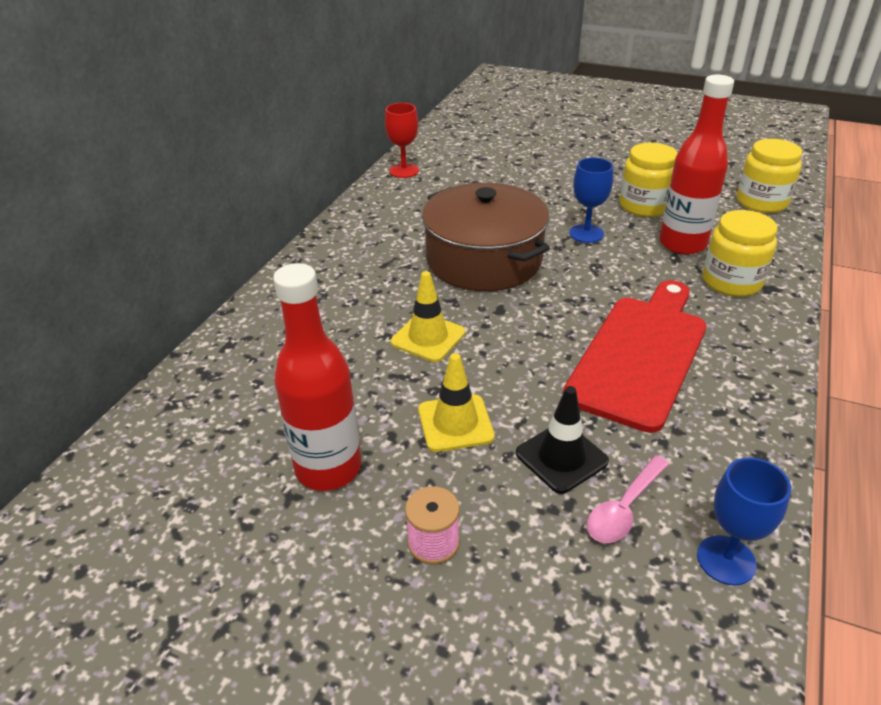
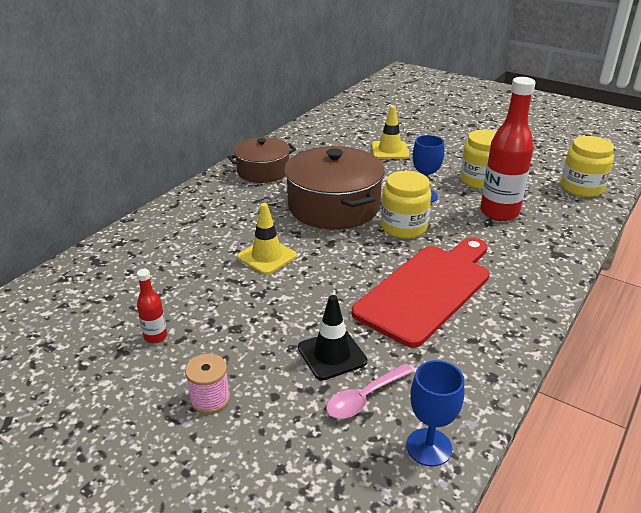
camera: 10 degrees right, 5 degrees down
(328, 468) = (155, 337): red bottle -> red bottle, size x0.46
(377, 224) = (263, 171): none -> brown pot
(404, 171) = (299, 135): red goblet -> none
(455, 423) = (261, 319): yellow traffic cone -> yellow traffic cone (390, 150)
(731, 282) = (527, 245): yellow jar -> yellow jar (403, 227)

